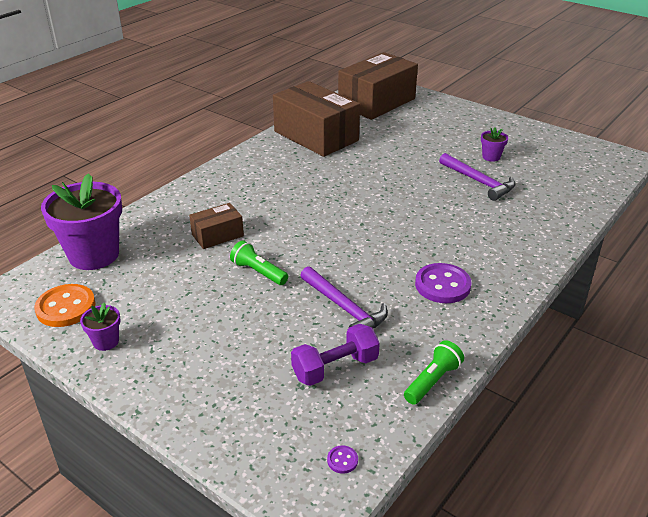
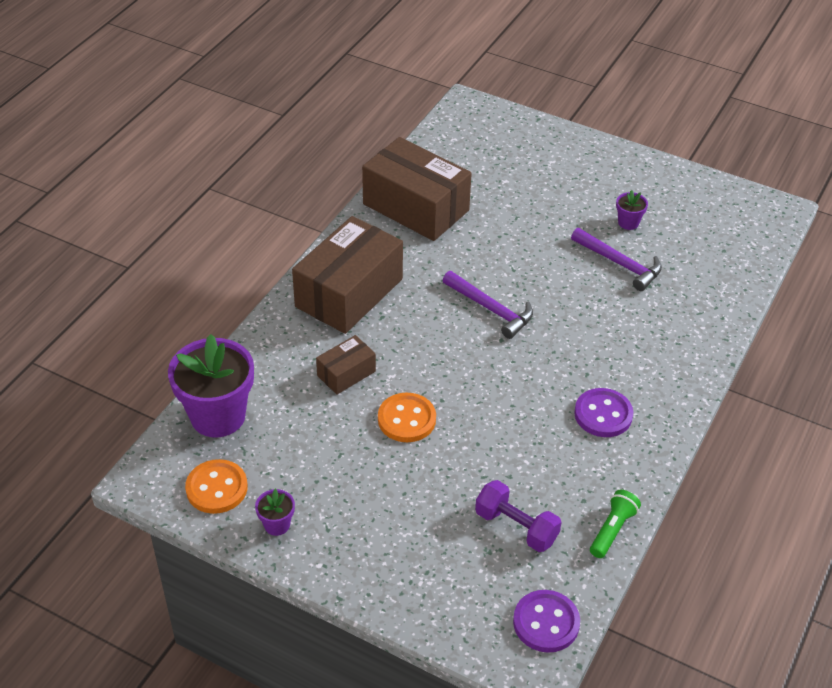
camera: 10 degrees left, 10 degrees up
(258, 272) = (406, 419): green flashlight -> orange button
(335, 368) = (516, 527): purple dumbbell -> purple dumbbell turned 75 degrees clockwise
(342, 460) = (546, 622): purple button -> purple button, size x2.32
(344, 308) = (509, 455): purple hammer -> purple hammer (491, 309)
(376, 102) = (476, 140): brown box -> brown box (349, 293)

